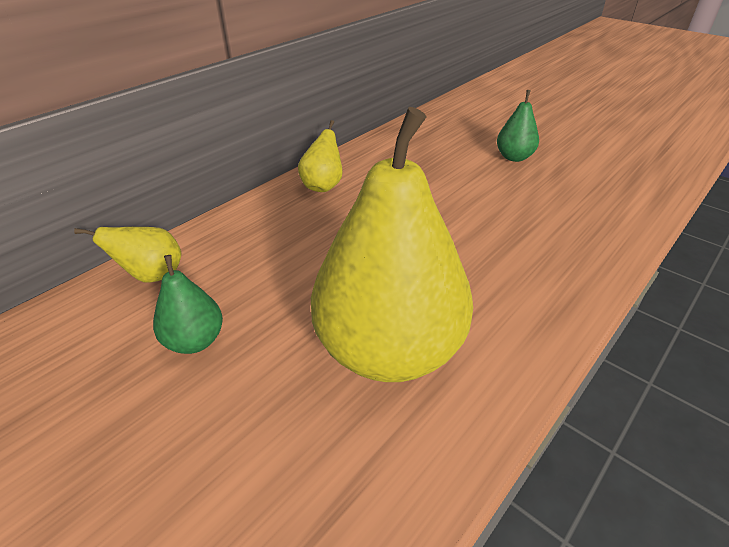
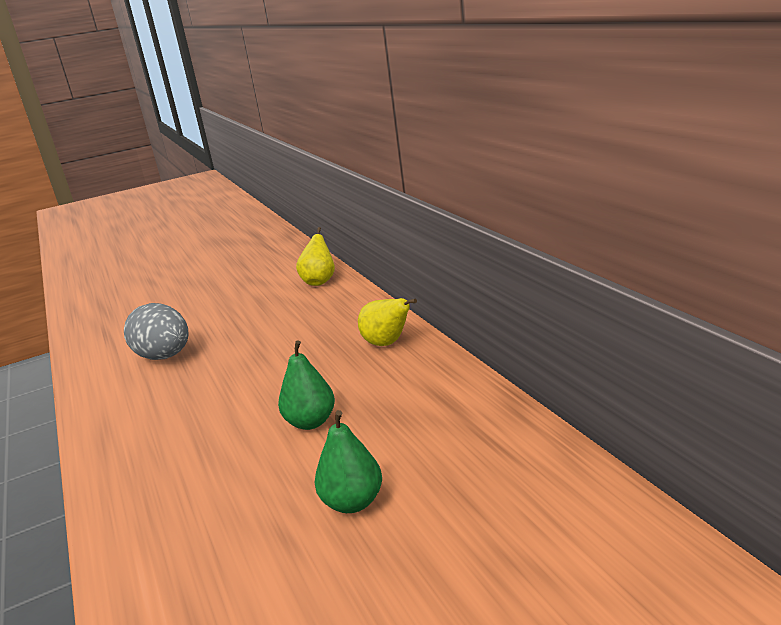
camera: 115 degrees right, 15 degrees down
(195, 341) = (245, 298): green pear -> green pear (311, 422)
(389, 350) = (165, 356): yellow pear -> grey egg

